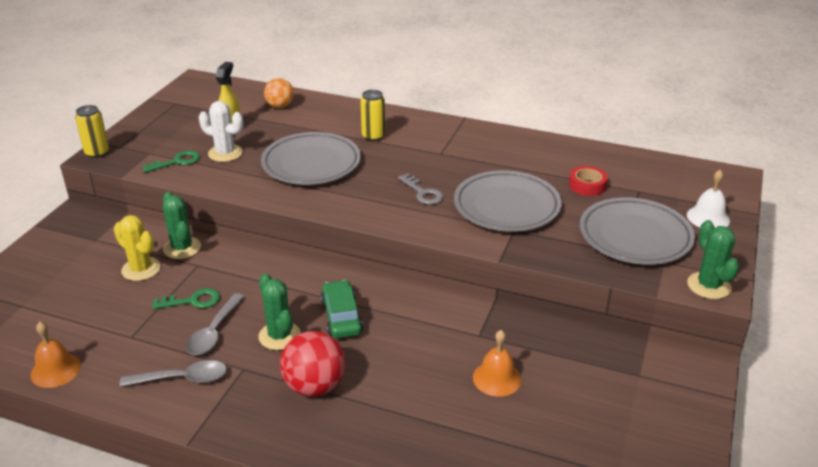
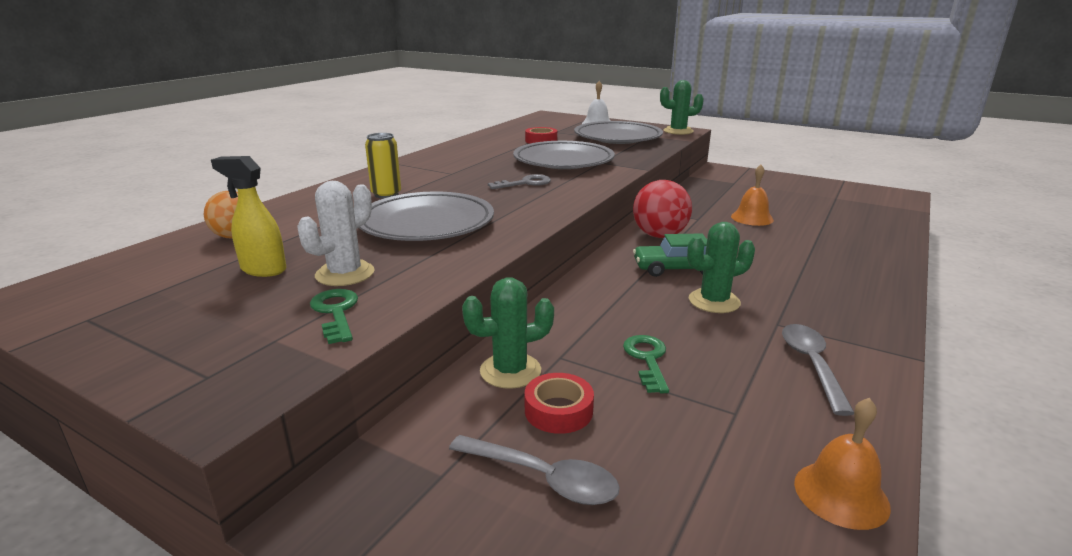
camera: 80 degrees left, 10 degrees down
(97, 153) = (203, 406): yellow can -> none
(141, 269) = (558, 410): yellow cactus -> red tape
(214, 332) = (713, 342): grey spoon -> grey spoon (543, 478)
(314, 386) = (791, 286): red ball -> red ball (659, 236)

